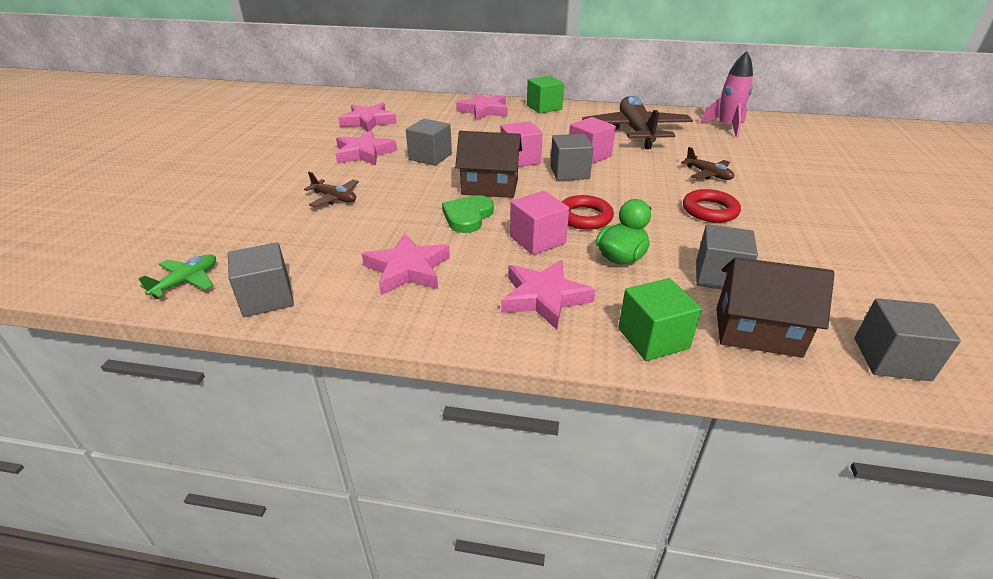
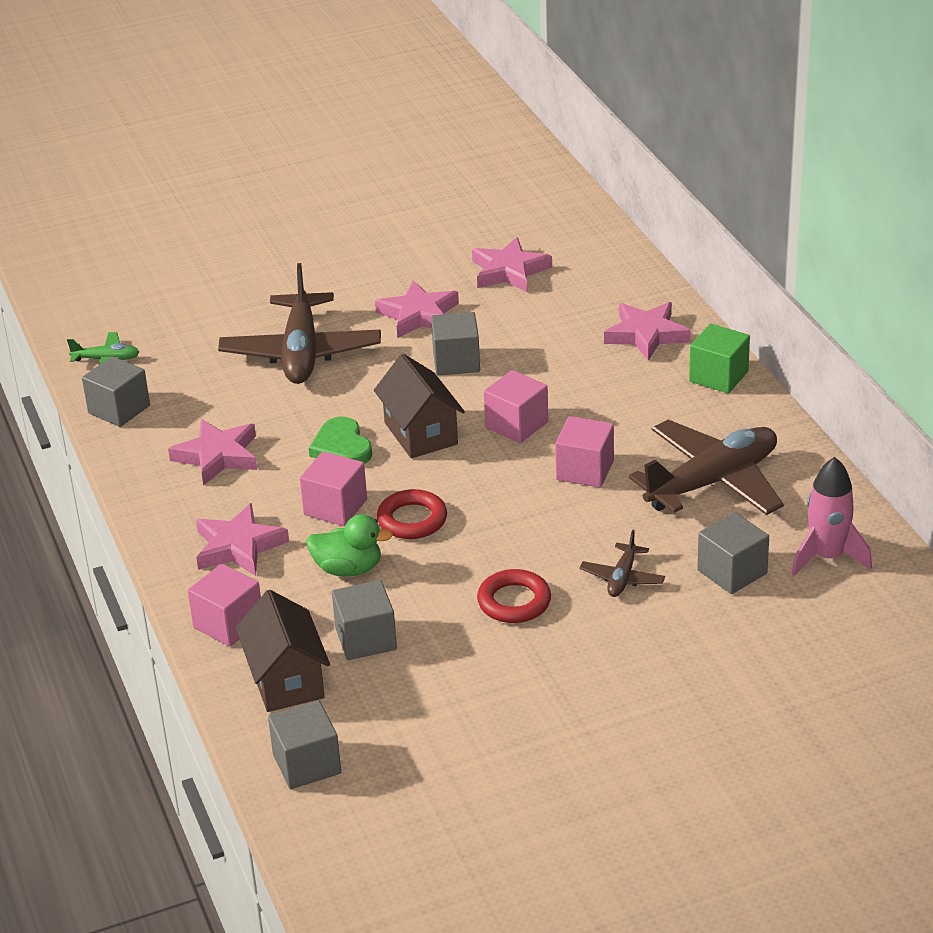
camera: 60 degrees right, 0 degrees up
(334, 198) = (301, 353): brown plane -> brown plane, size x2.18
(467, 216) = (342, 447): green heart -> green heart turned 105 degrees counterclockwise
(569, 172) = (516, 473): grey cube -> grey cube (732, 572)
(653, 338) = (228, 624): green cube -> pink cube

